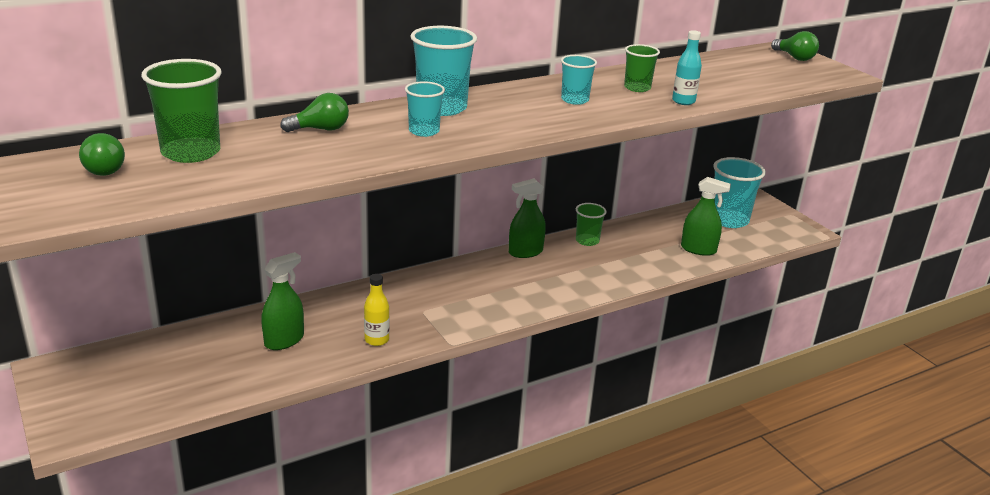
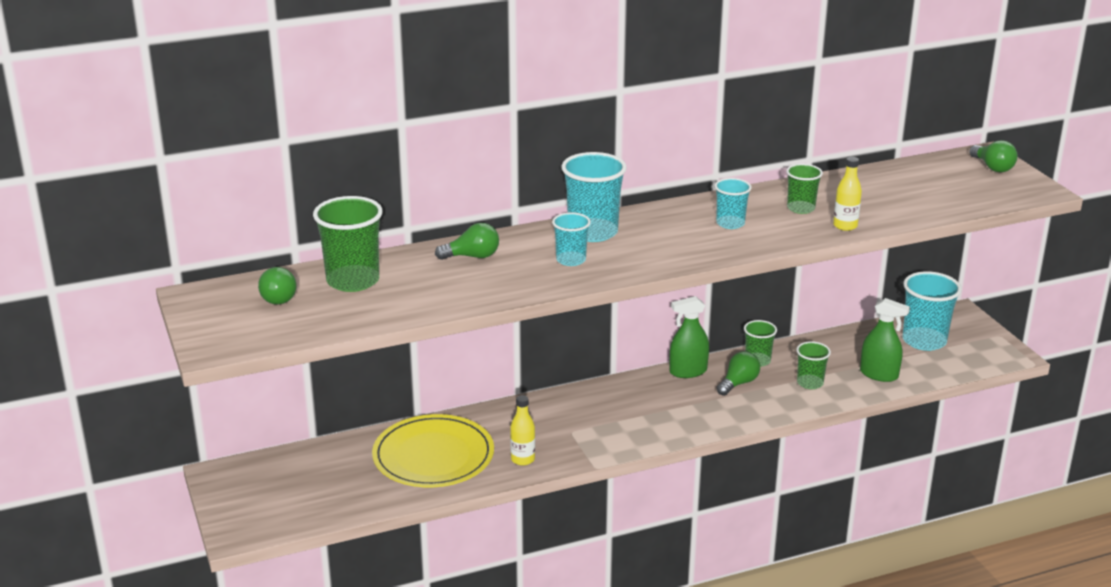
camera: 10 degrees right, 0 degrees up
(284, 340) = (433, 456): green spray bottle -> yellow plate
(574, 261) = (738, 383): none -> green light bulb
(639, 258) = (810, 383): none -> green cup
(683, 101) = (845, 226): turquoise bottle -> yellow bottle

